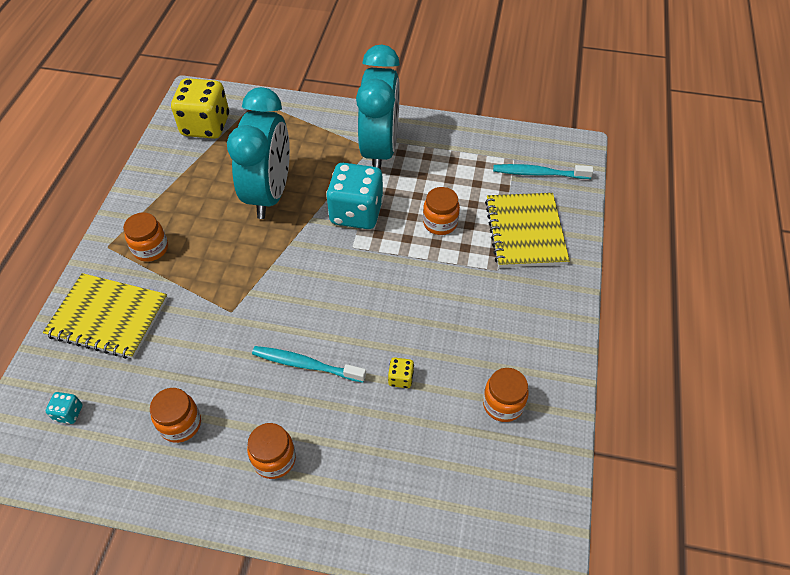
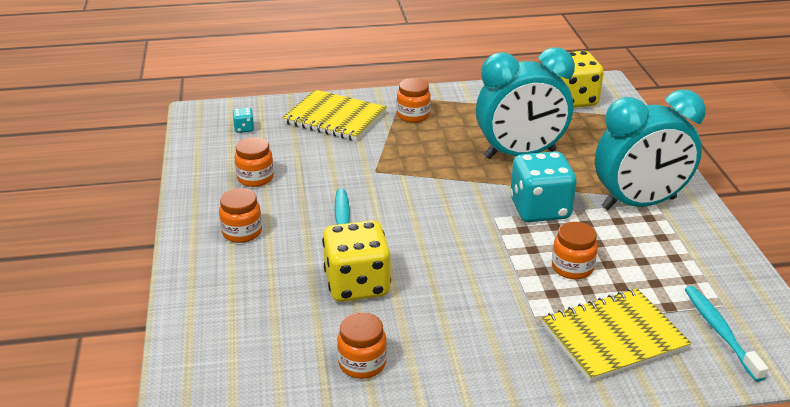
camera: 70 degrees right, 20 degrees down
(108, 317) = (335, 118): yellow notebook -> yellow notebook turned 60 degrees counterclockwise
(400, 378) = (357, 285): yellow dice -> yellow dice, size x2.41

